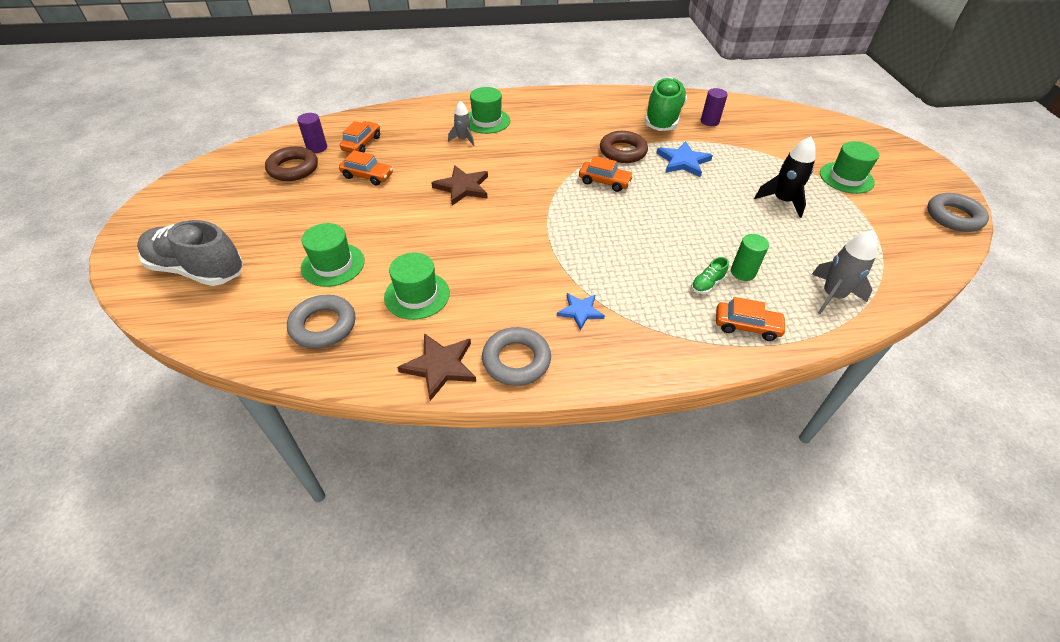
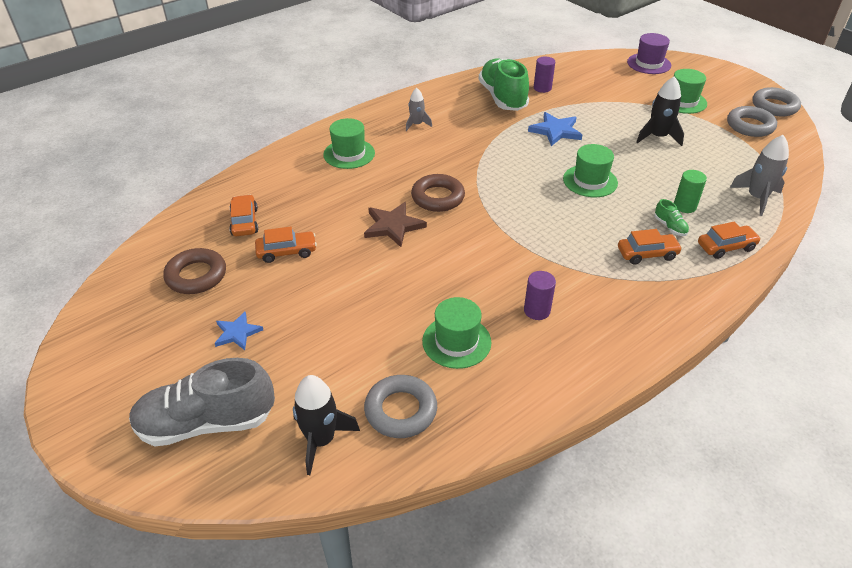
camera: 30 degrees left, 5 degrees down
(251, 318) = (321, 440): none -> black rocket
(317, 148) = (199, 244): purple cylinder -> purple cylinder (537, 310)
(333, 264) = (347, 351): green hat -> green hat (590, 181)
(440, 366) = (541, 392): brown star -> none
(463, 139) = (345, 180): grey rocket -> grey rocket (417, 124)
(516, 360) = (595, 355): grey ring -> grey ring (750, 126)
(580, 311) = (602, 291): blue star -> blue star (237, 333)
(604, 182) = (511, 172): orange car -> orange car (647, 254)
(623, 151) = (499, 140): brown ring -> brown ring (438, 197)
(707, 284) = (670, 227): green shoe -> green shoe turned 45 degrees counterclockwise
(845, 132) = (649, 64): none -> purple hat

